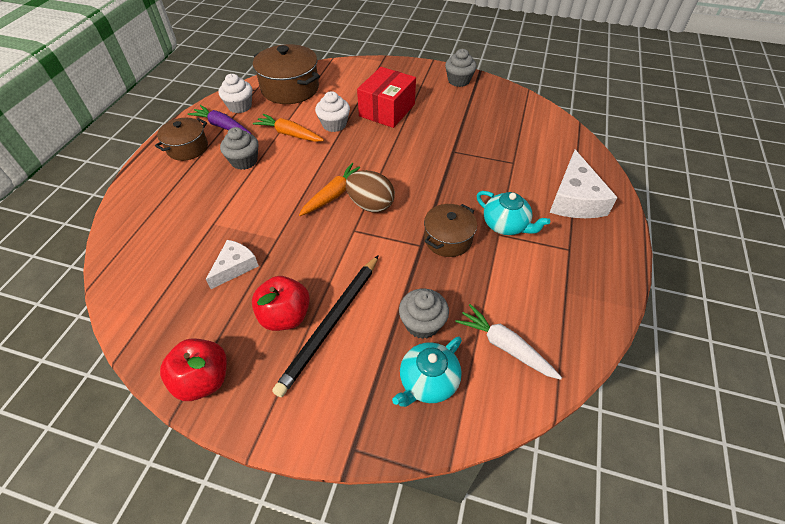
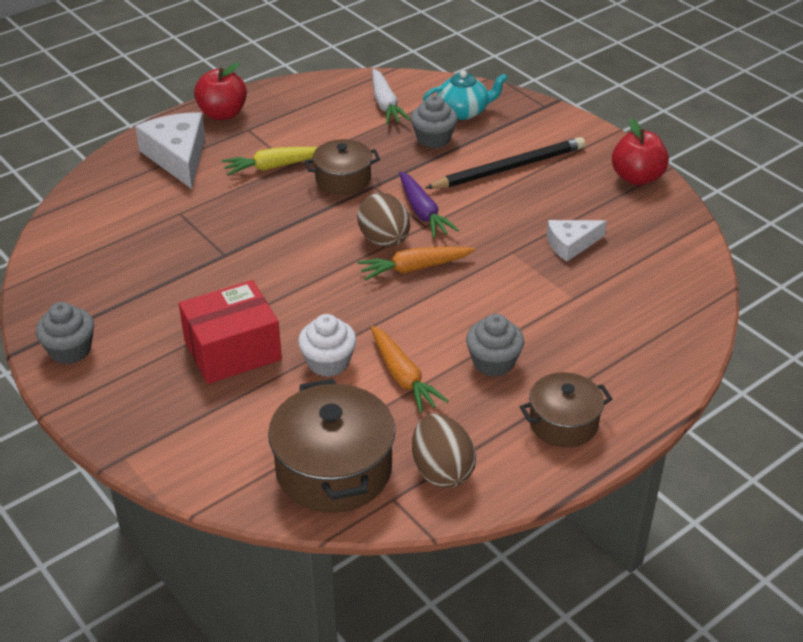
camera: 145 degrees left, 10 degrees down
(222, 126) = (492, 440): purple carrot -> purple carrot (423, 212)
(240, 106) = (442, 470): white cupcake -> brown egg
(285, 316) = (545, 188): red apple -> red apple (222, 114)
(506, 225) = (275, 166): turquoise teapot -> yellow carrot
(575, 199) = (178, 157): white cheese -> white cheese turned 60 degrees counterclockwise

